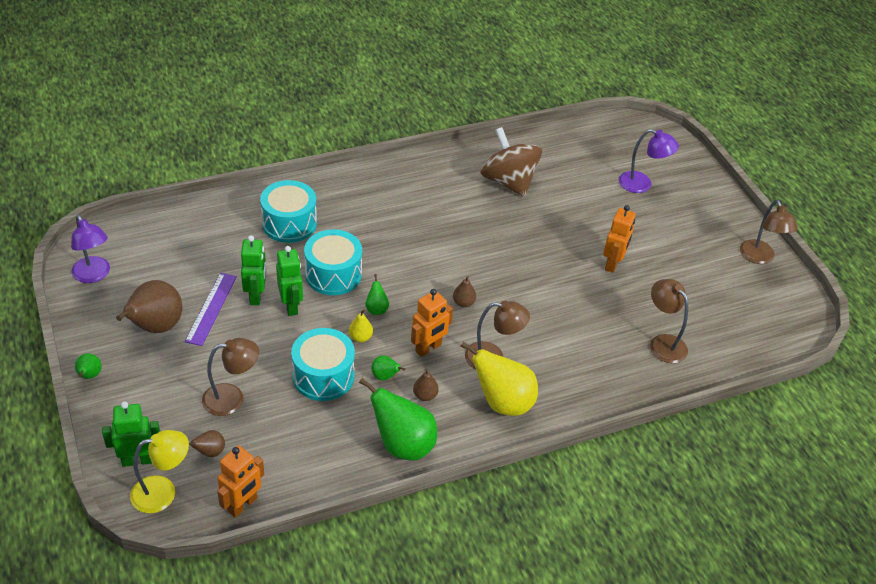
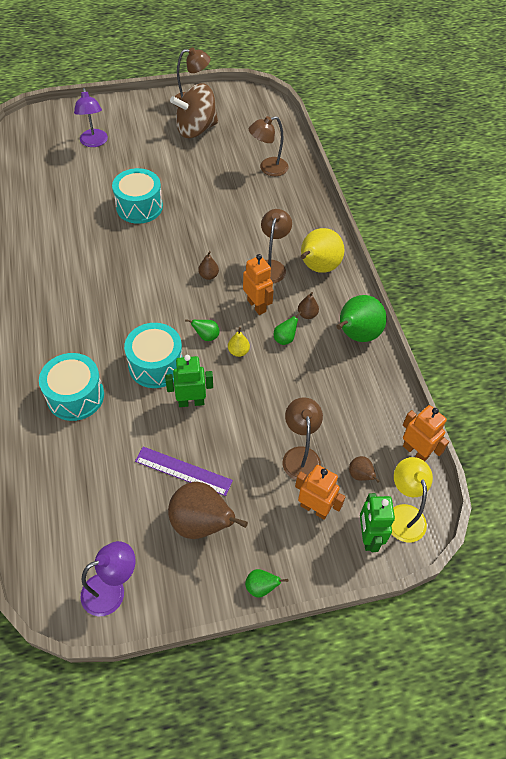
camera: 80 degrees left, 10 degrees up
(256, 295) = (172, 430): green robot -> none
(323, 376) = (280, 383): turquoise drum -> turquoise drum (139, 207)
(508, 181) = (64, 223): brown spinning top -> brown spinning top (196, 129)
(612, 264) = (181, 178): orange robot -> orange robot (314, 508)
(642, 184) = (94, 142): purple lamp -> purple lamp turned 135 degrees clockwise

